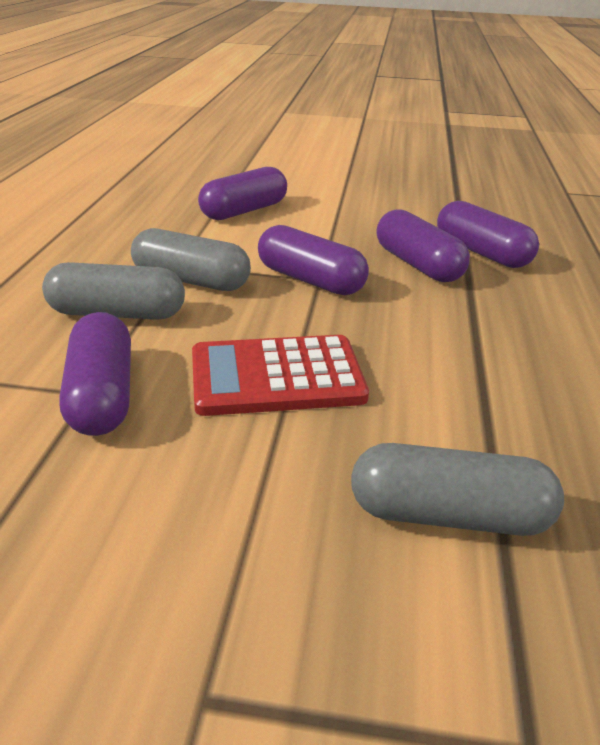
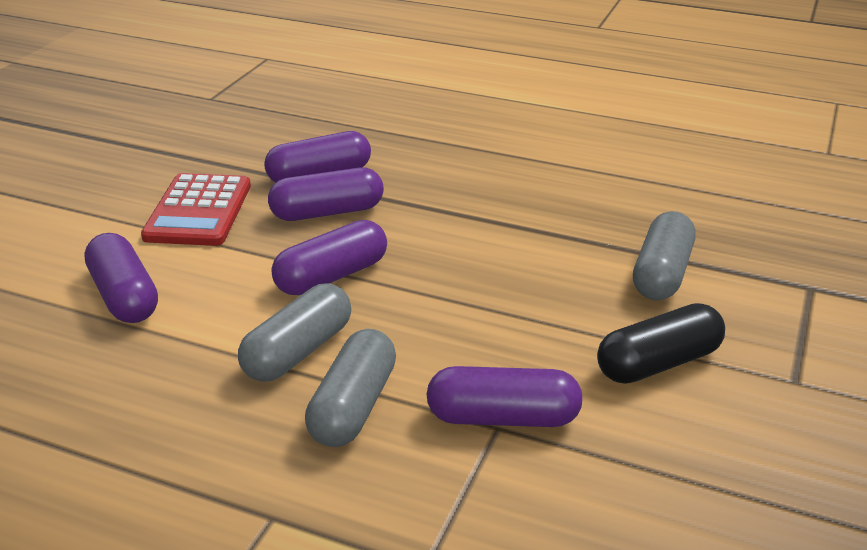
camera: 75 degrees left, 0 degrees up
(220, 516) = (658, 363): none -> black capsule
(277, 377) = (497, 318): red calculator -> red calculator (198, 211)

